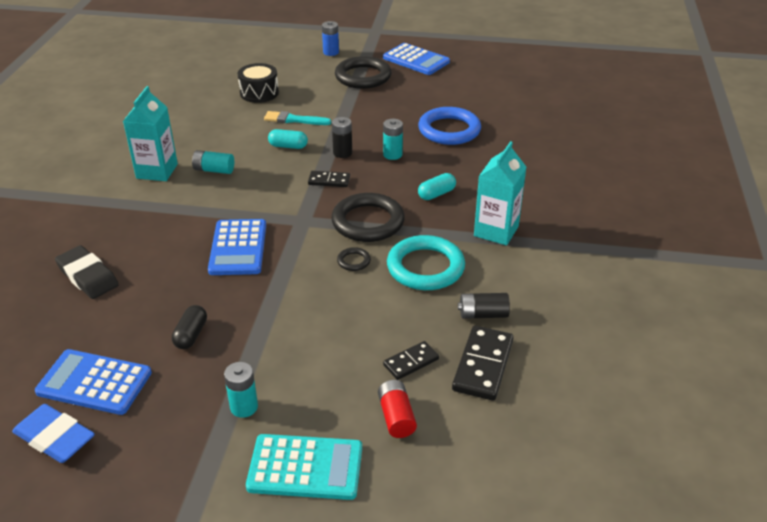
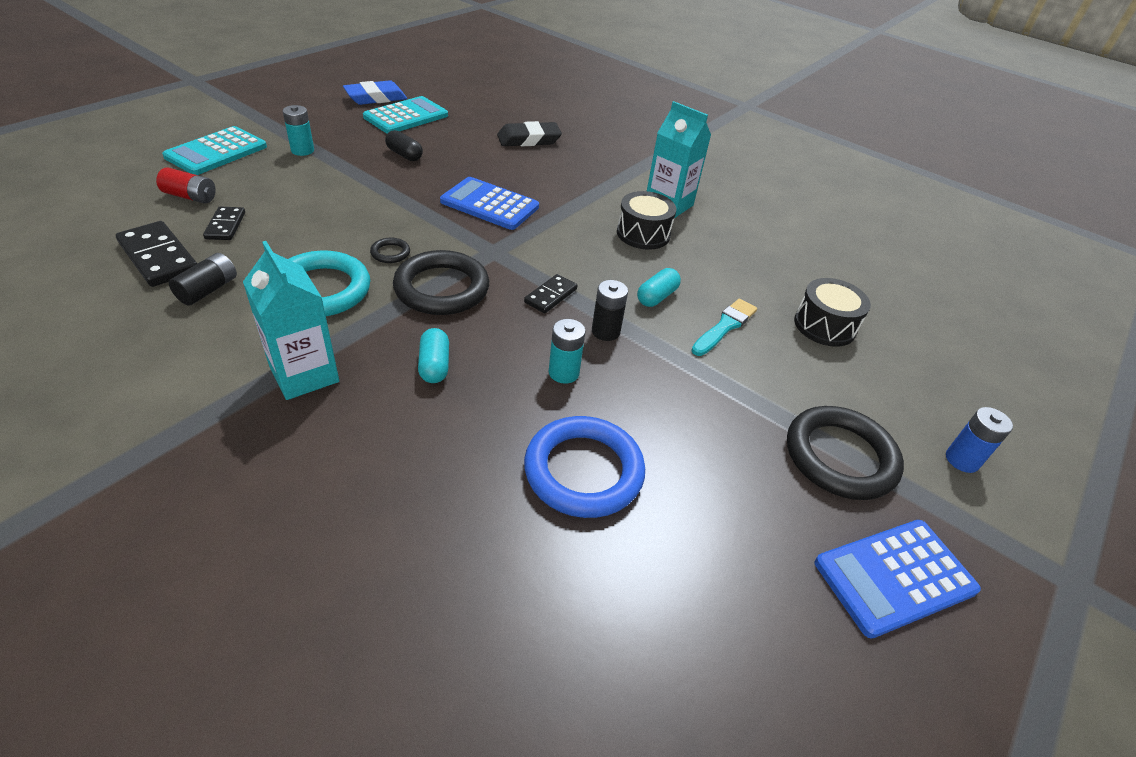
camera: 115 degrees right, 5 degrees up
(94, 382) = (406, 116): blue calculator -> turquoise calculator
(214, 170) = (643, 234): turquoise battery -> black drum

